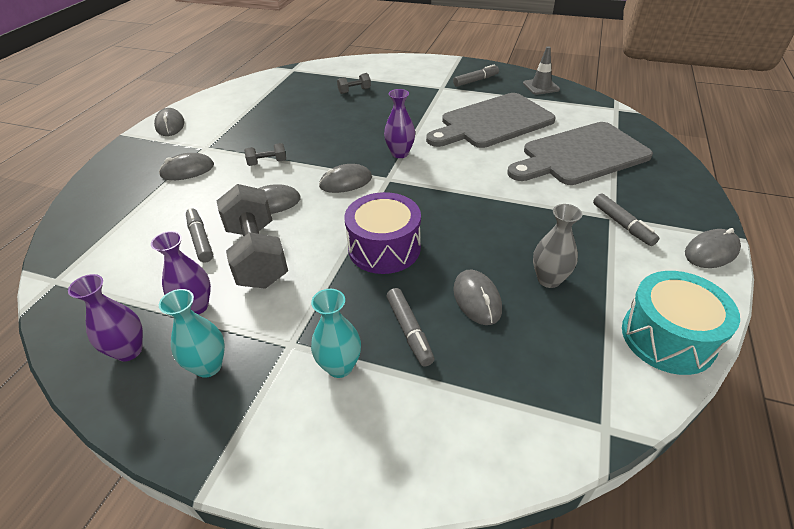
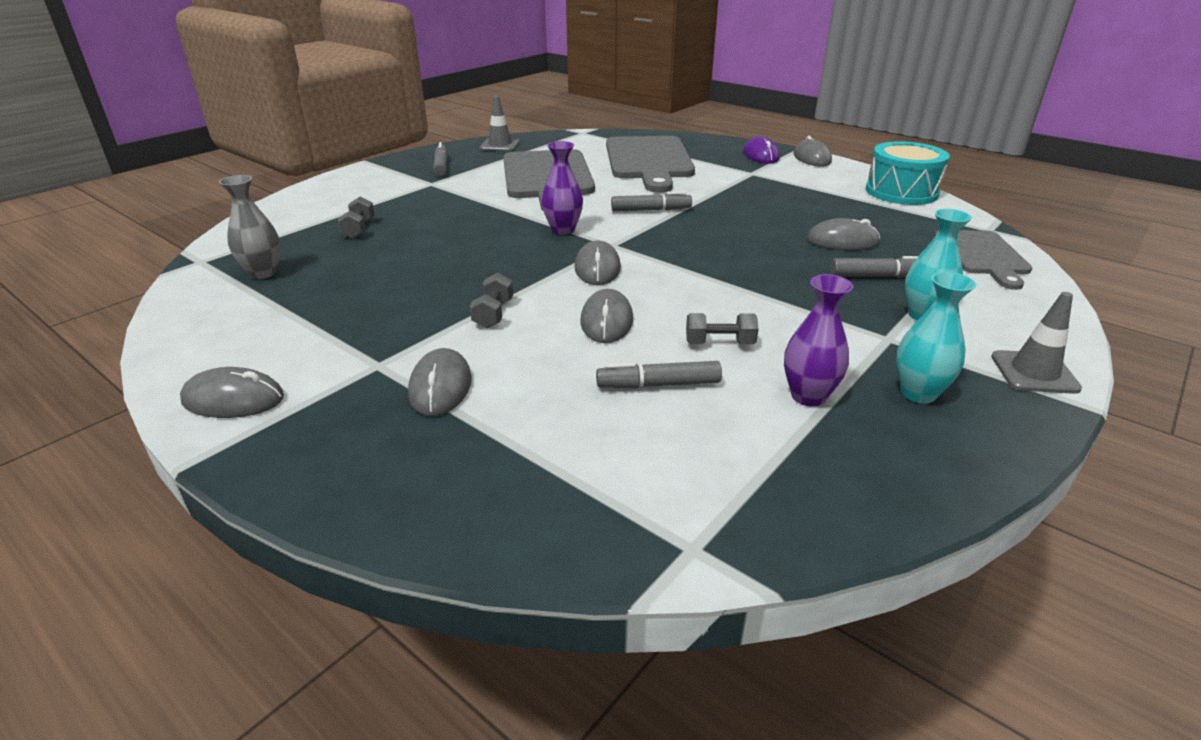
camera: 70 degrees left, 10 degrees down
(129, 351) = (885, 456): purple vase -> none
(255, 450) = (1034, 372): none -> grey traffic cone
(257, 255) = (719, 343): grey dumbbell -> grey dumbbell, size x0.44
(384, 248) = (746, 267): purple drum -> none
(513, 418) = (982, 255): none -> grey cutting board
(549, 279) = (825, 211): grey vase -> grey vase (263, 273)
(622, 225) = (764, 172): grey marker -> grey marker (651, 210)
(675, 214) = (760, 155): none -> purple mouse

